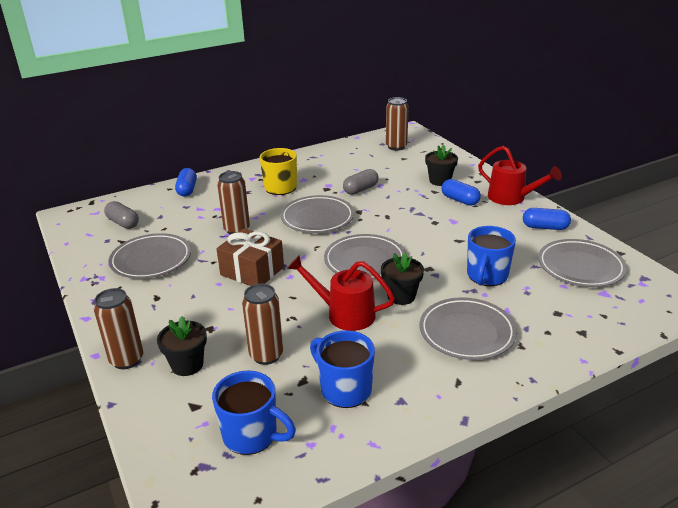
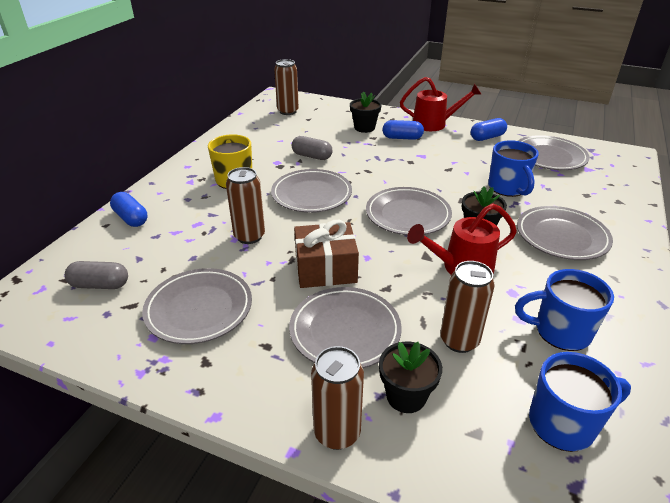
camera: 40 degrees left, 5 degrees up
(208, 312) = (345, 331): none -> grey plate
(361, 189) = (312, 156): grey capsule -> grey capsule turned 75 degrees counterclockwise

